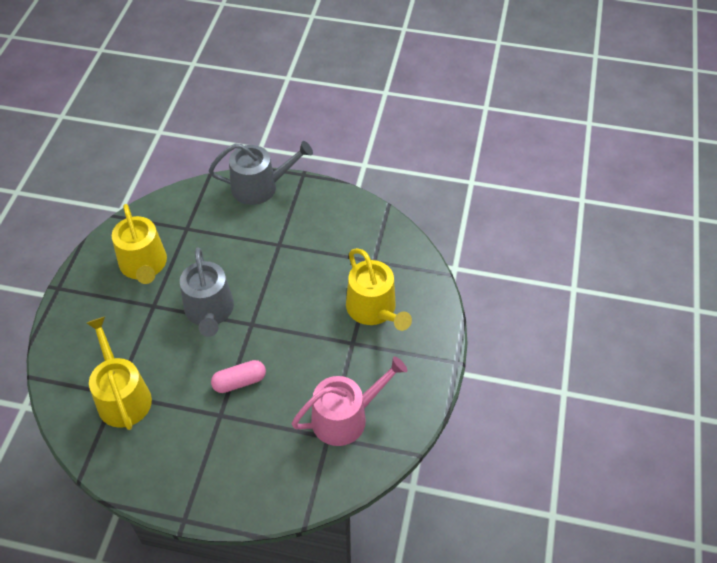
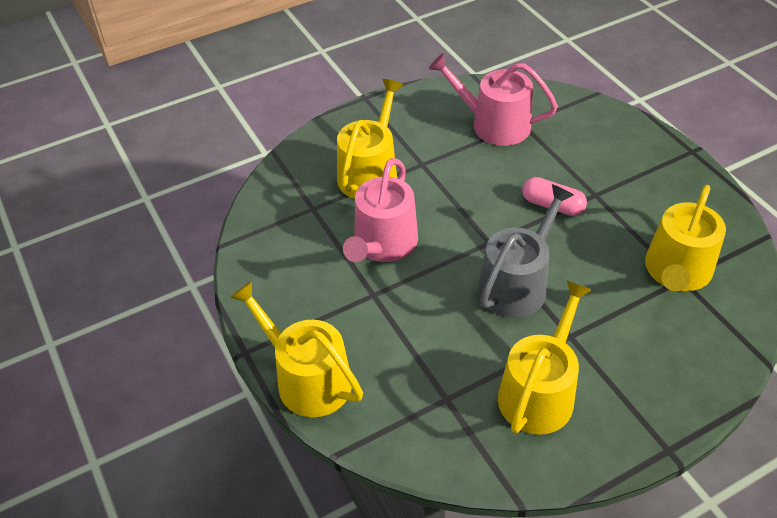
camera: 130 degrees left, 5 degrees down
(260, 187) = (307, 378): grey watering can -> yellow watering can
(308, 273) = (383, 244): none -> pink watering can

